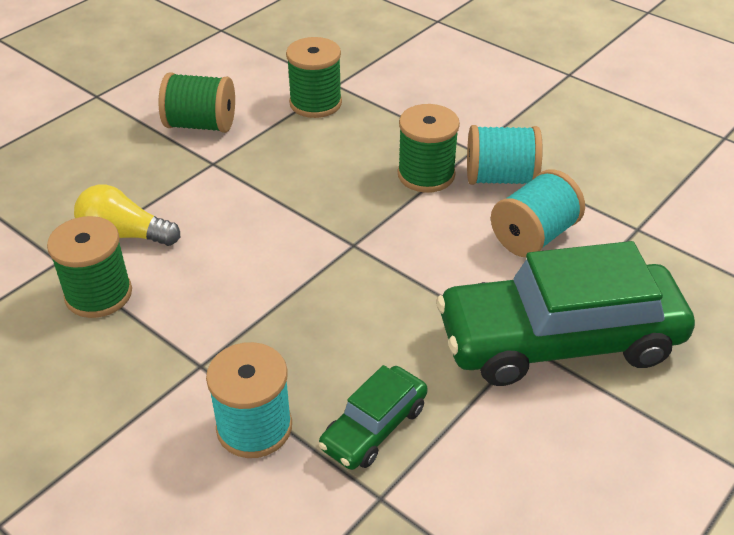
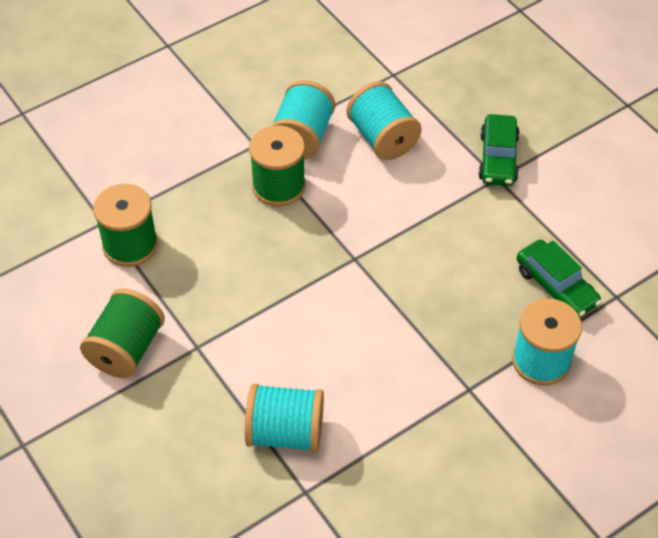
camera: 75 degrees left, 10 degrees up
(98, 294) = (363, 459): green spool -> none
(124, 235) = (285, 432): yellow light bulb -> turquoise spool
(559, 340) = (498, 158): green car -> green car, size x0.48

